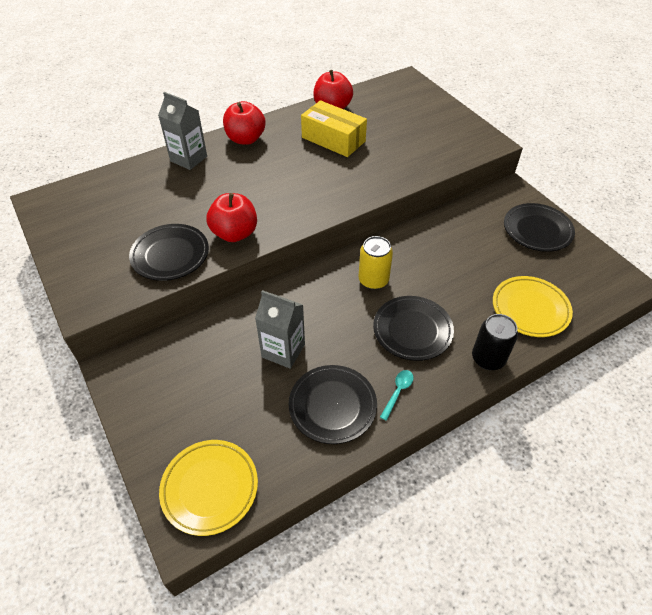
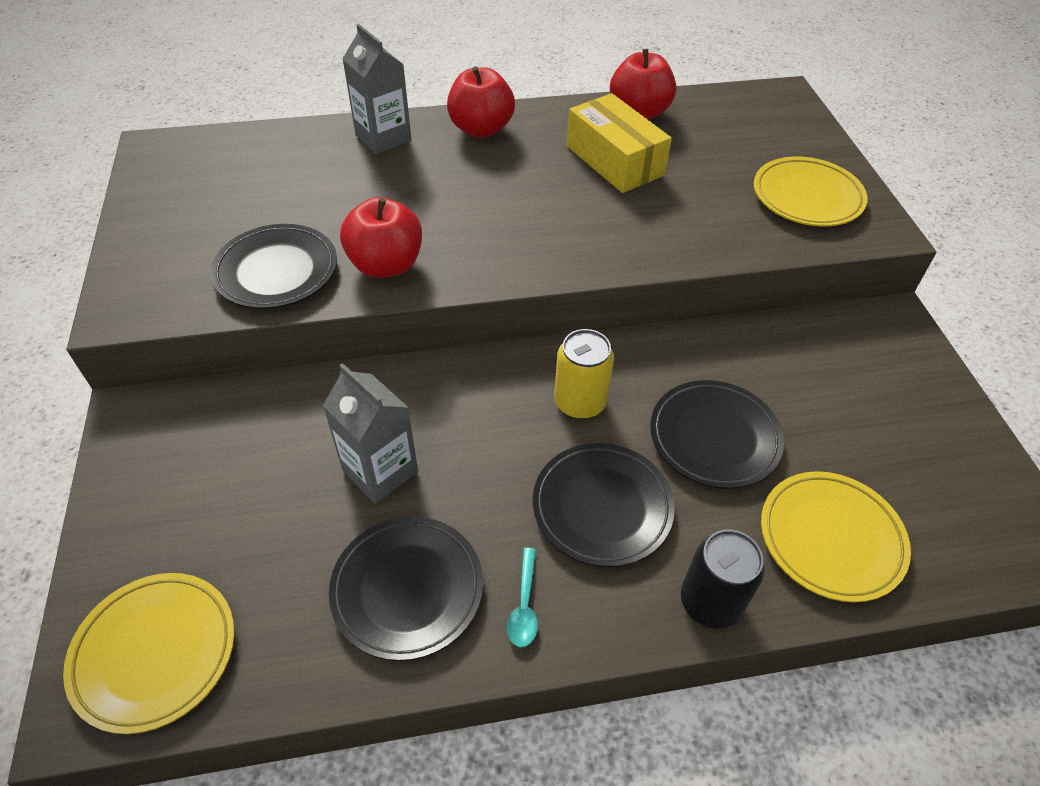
camera: 20 degrees right, 0 degrees up
(398, 392) = (524, 605): turquoise spoon -> turquoise spoon turned 135 degrees clockwise
(446, 135) = (807, 197): none -> yellow plate
(537, 230) = (909, 403): black plate -> black plate (714, 438)

